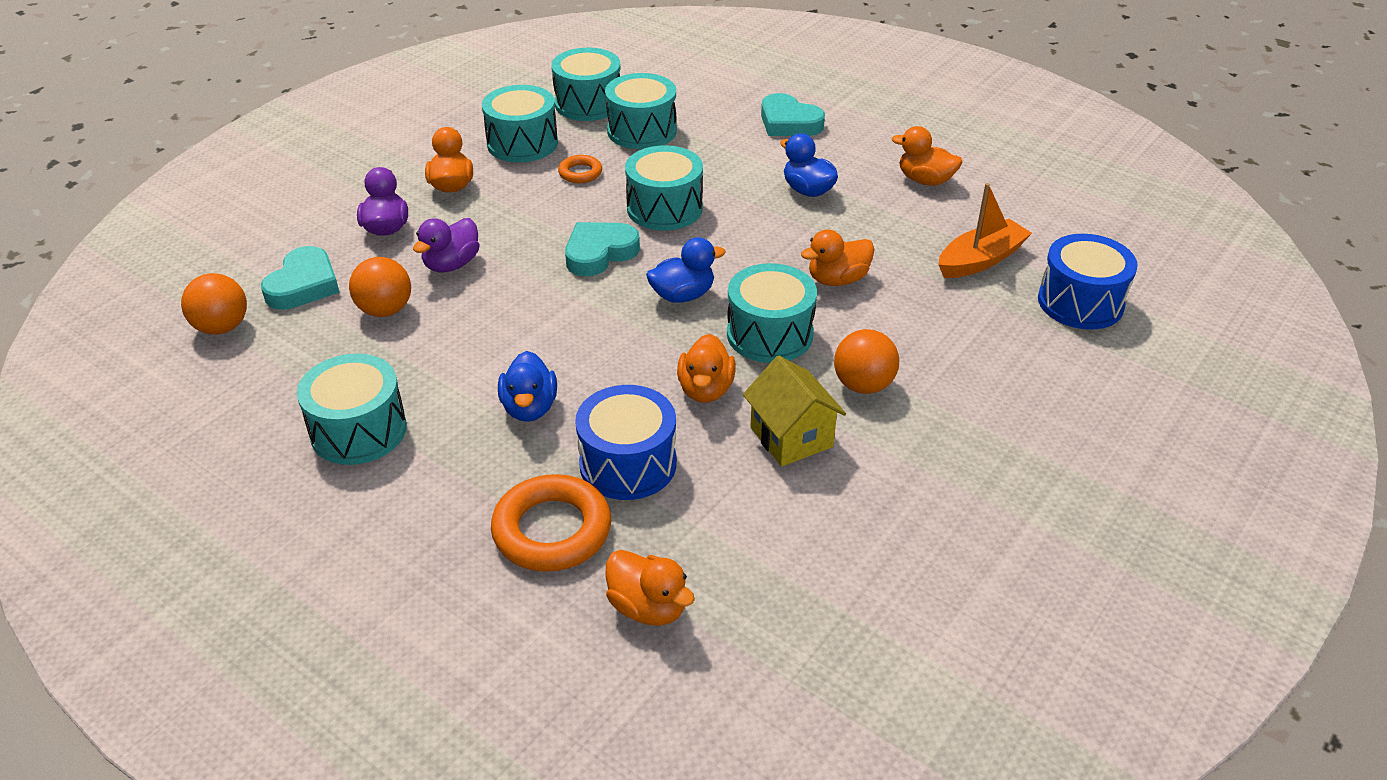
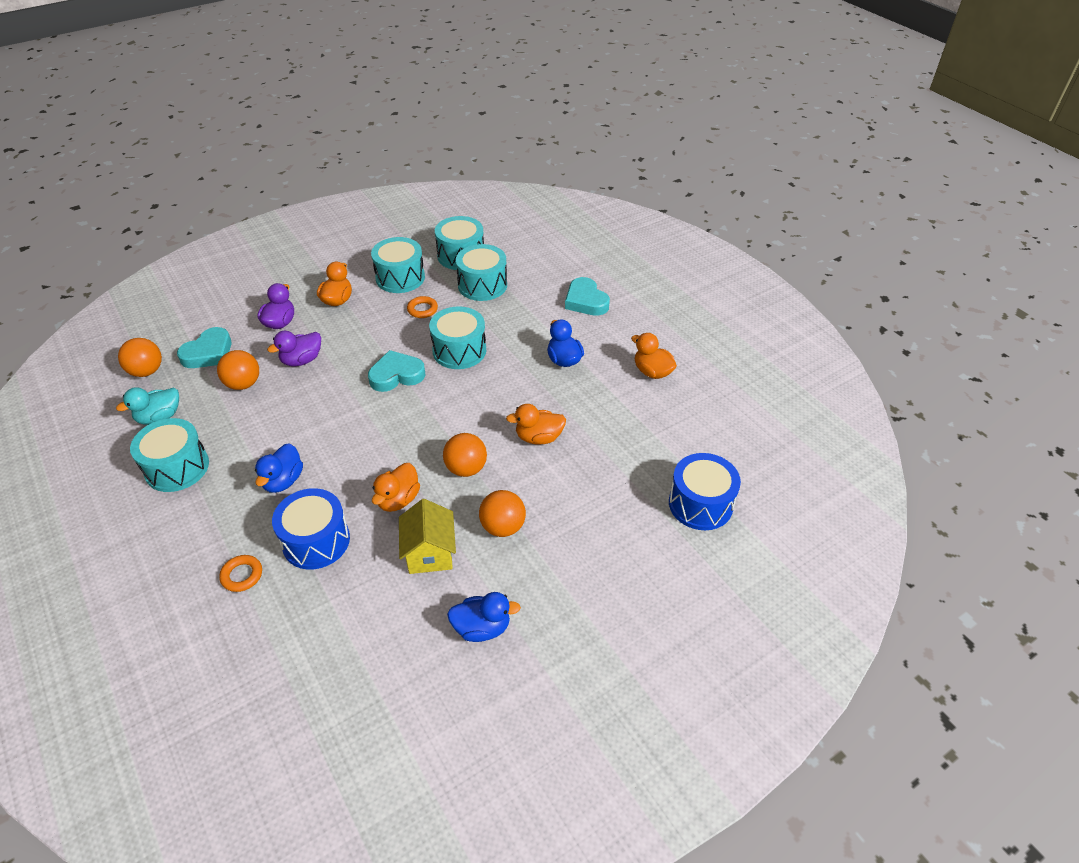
camera: 20 degrees right, 5 degrees up
(285, 377) = (159, 417): none -> turquoise duck
(552, 530) = (242, 575): orange ring -> orange ring, size x0.52
(648, 607) = (263, 651): orange duck -> none
(683, 295) = (429, 422): blue duck -> blue duck (482, 628)
(770, 334) = (466, 468): turquoise drum -> orange ball
(980, 260) = (650, 448): orange boat -> none

